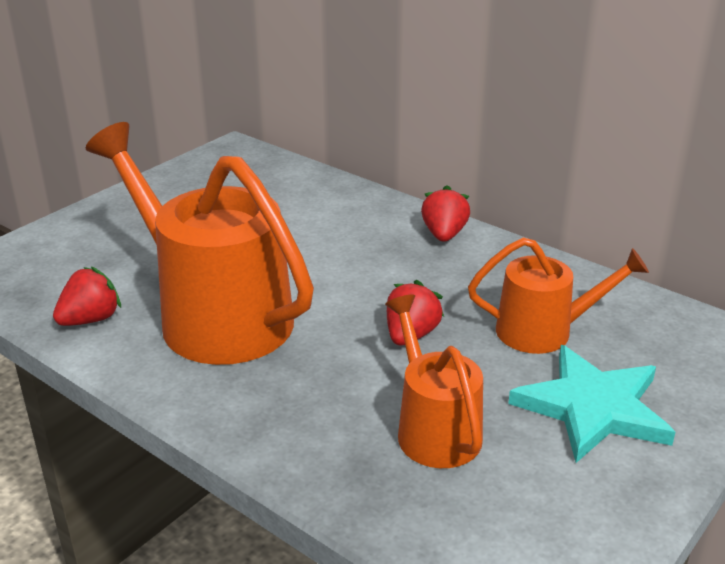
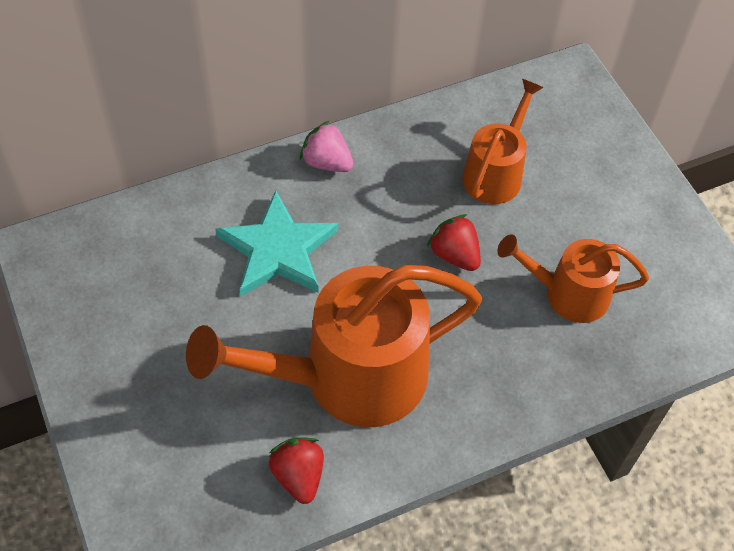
camera: 65 degrees left, 25 degrees up
(444, 234) = (327, 162): red strawberry -> pink strawberry
(593, 407) = (590, 195): turquoise star -> turquoise star (277, 250)

